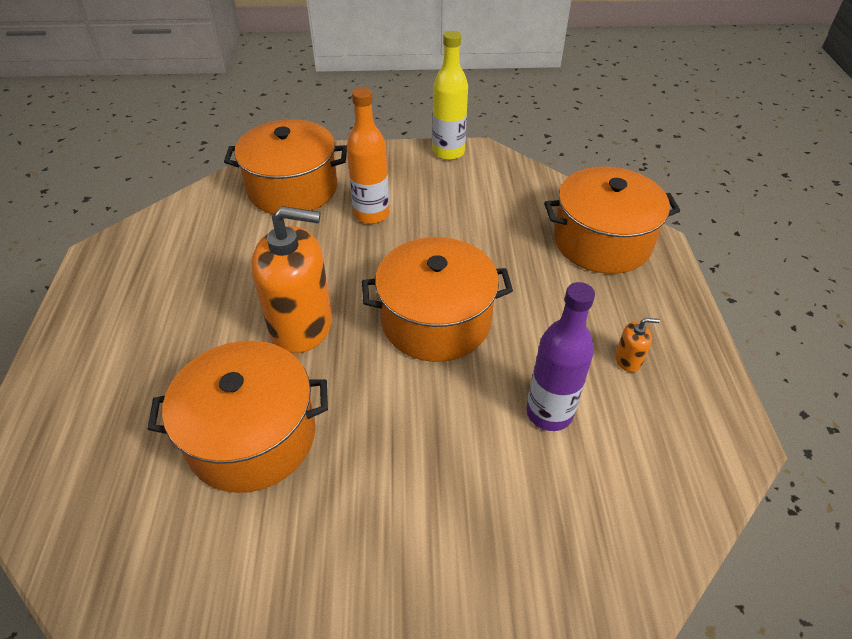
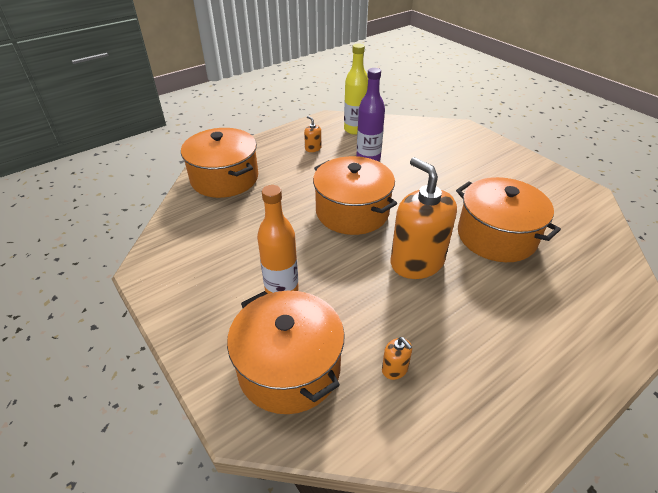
camera: 125 degrees left, 5 degrees down
(223, 238) = (395, 369): none -> orange soap dispenser
(448, 152) = (156, 288): yellow bottle -> yellow bottle (355, 130)

